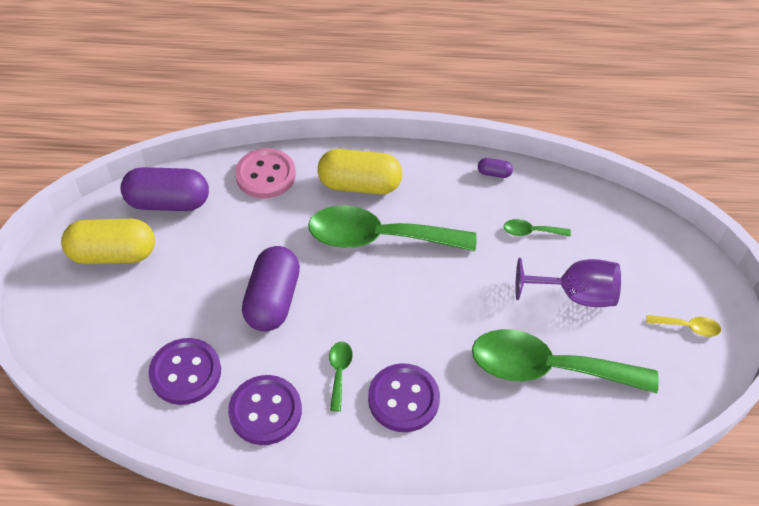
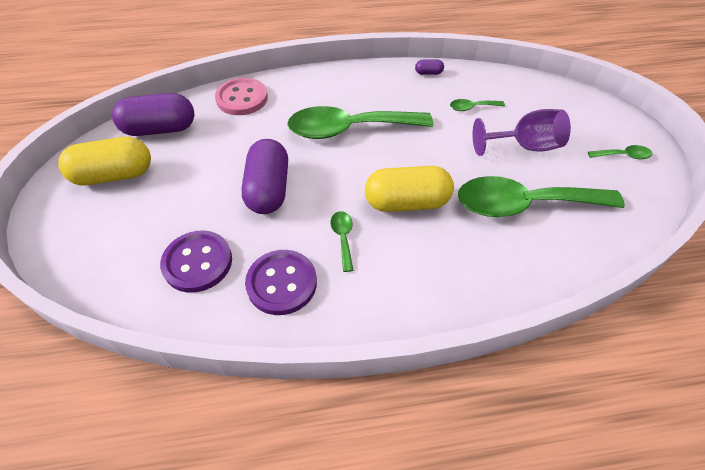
camera: 10 degrees left, 0 degrees up
(359, 185) = (323, 94): yellow capsule -> yellow capsule (406, 202)
(403, 399) = (407, 250): purple button -> none
(688, 327) = (623, 156): yellow spoon -> green spoon

